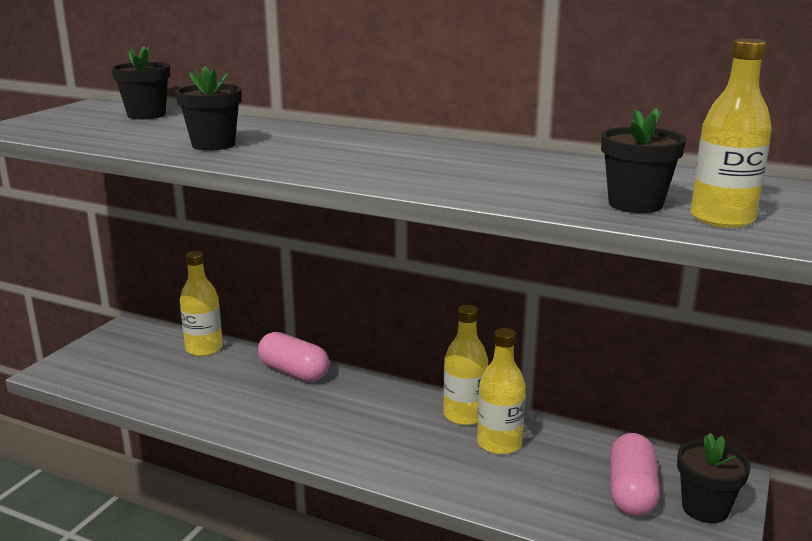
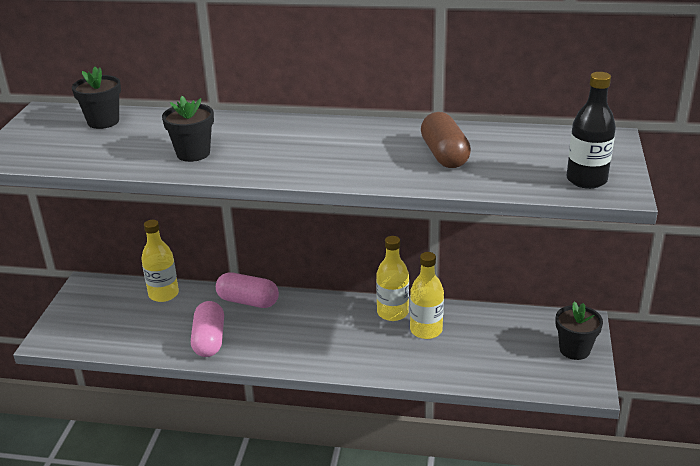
camera: 15 degrees left, 10 degrees up
(526, 176) = (444, 155): none -> brown capsule
(631, 491) = (525, 348): pink capsule -> pink capsule (209, 340)
(635, 204) = (529, 174): black flower pot -> none
(722, 219) = (586, 180): yellow bottle -> black bottle

